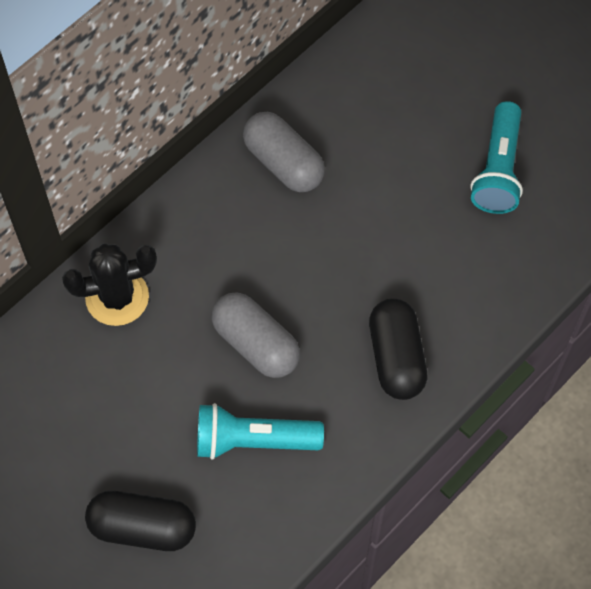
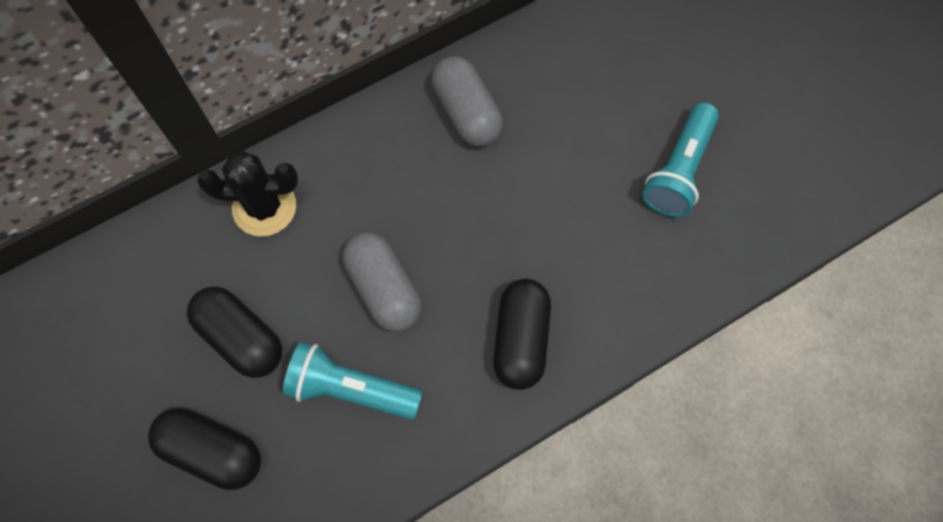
camera: 15 degrees right, 5 degrees up
(135, 421) = (241, 337): none -> black capsule

